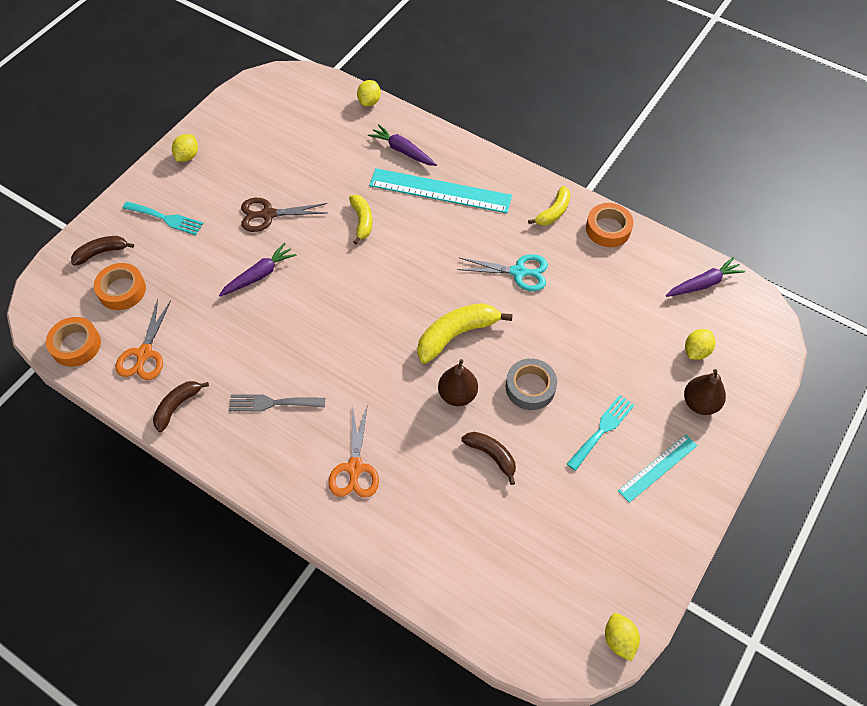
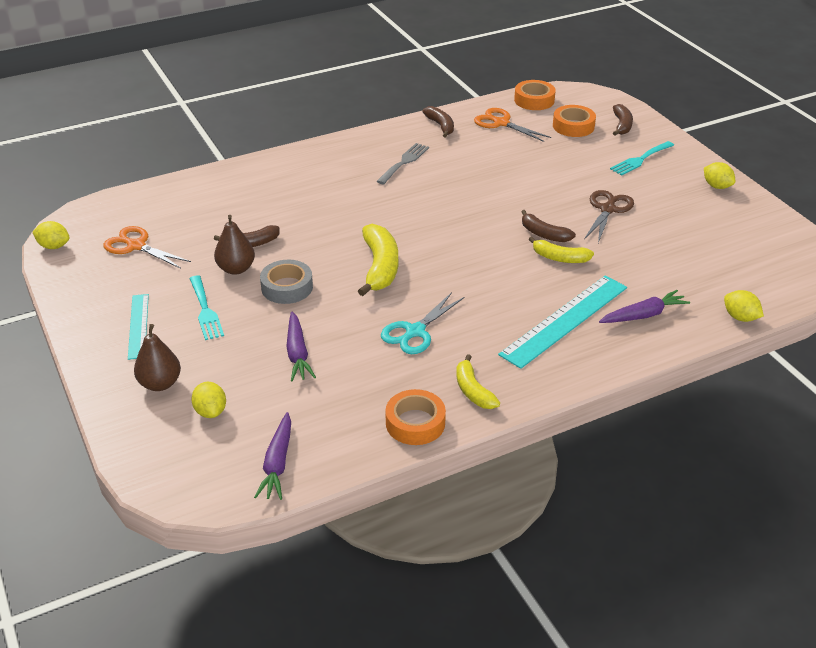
camera: 120 degrees right, 20 degrees down
(259, 275) = (538, 187): purple carrot -> purple carrot (297, 353)
(333, 243) = (544, 234): none -> brown banana
(355, 468) = (312, 181): orange scissors -> orange scissors (136, 246)
(457, 395) = (321, 247): brown pear -> brown pear (236, 269)

